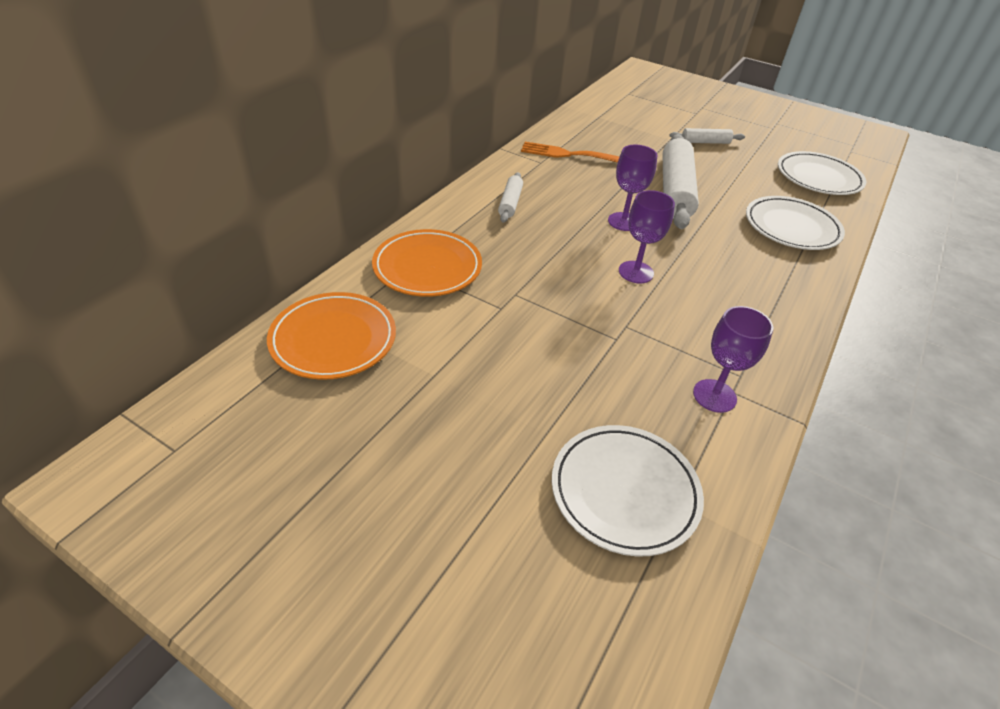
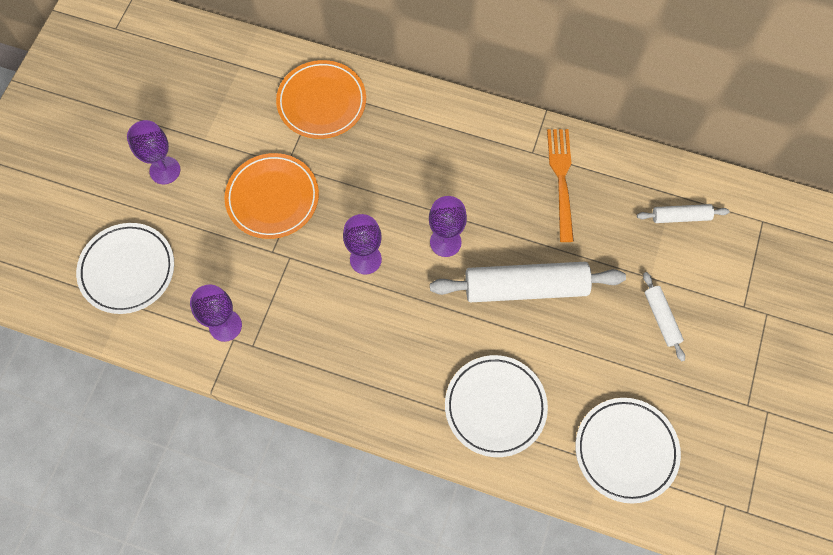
camera: 80 degrees right, 25 degrees up
(333, 339) = (223, 70): orange plate -> orange plate (272, 198)
(468, 424) = (165, 170): none -> purple goblet
(510, 203) = (441, 141): white rolling pin -> white rolling pin (680, 217)

